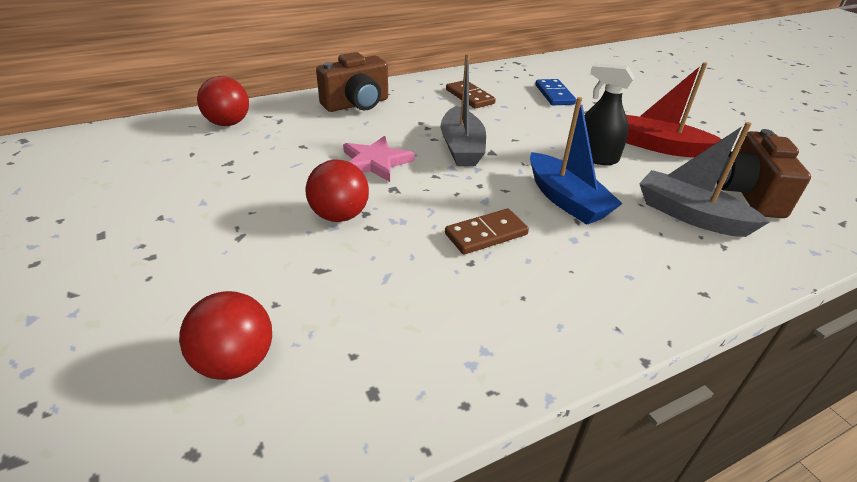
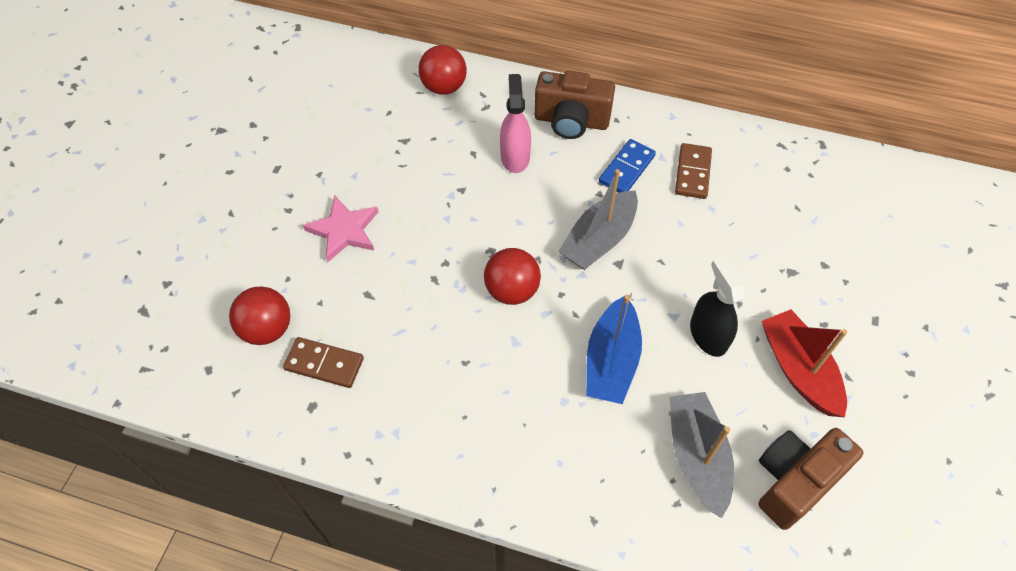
camera: 45 degrees right, 20 degrees up
(339, 216) = (426, 253): red ball -> red ball (512, 290)
(340, 135) = (515, 157): none -> pink spray bottle
(375, 162) = (508, 211): pink star -> pink star (344, 231)
(486, 234) = (505, 346): brown domino -> brown domino (324, 364)
(554, 94) = (791, 224): blue domino -> blue domino (626, 169)

